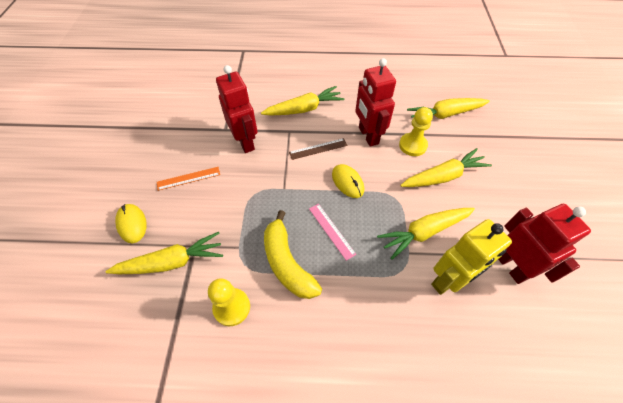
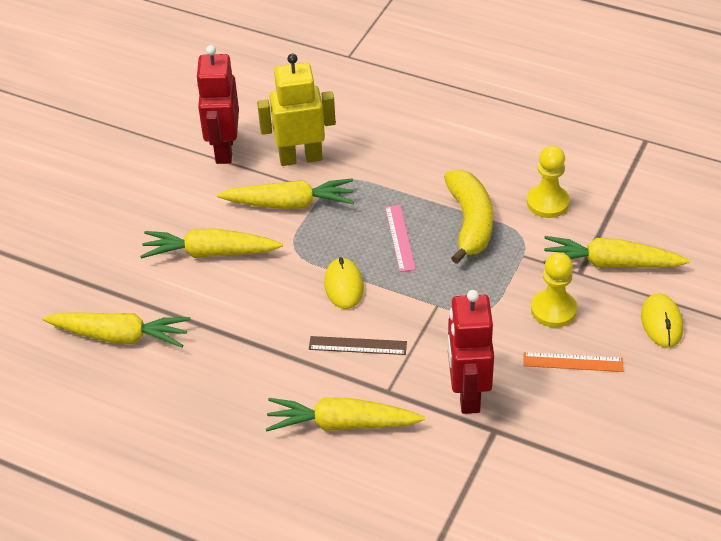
camera: 155 degrees left, 10 degrees down
(368, 136) = (268, 341): red robot -> none
(413, 145) = (214, 305): yellow pawn -> yellow pawn (553, 310)

